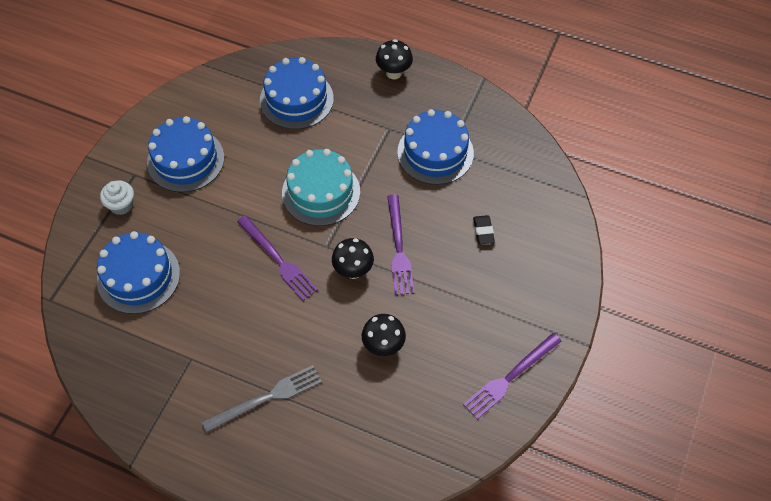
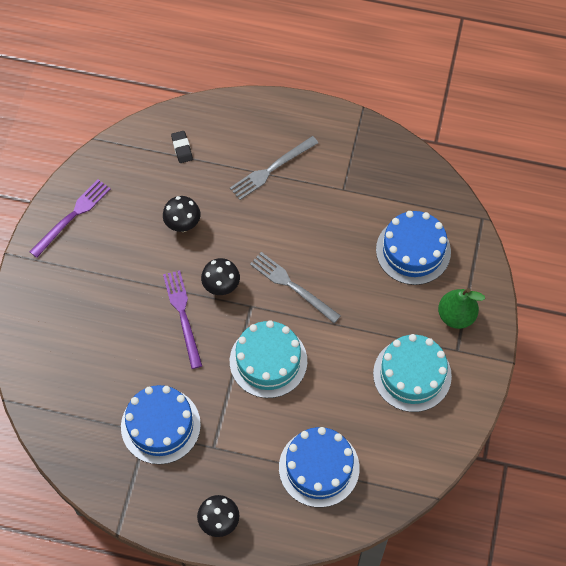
camera: 170 degrees right, 5 degrees up
(121, 205) = (456, 316): white cupcake -> green pear
(185, 160) = (412, 374): blue cake -> turquoise cake
(278, 260) = (292, 286): purple fork -> grey fork
(483, 231) = (104, 345): black eraser -> black eraser (182, 148)

